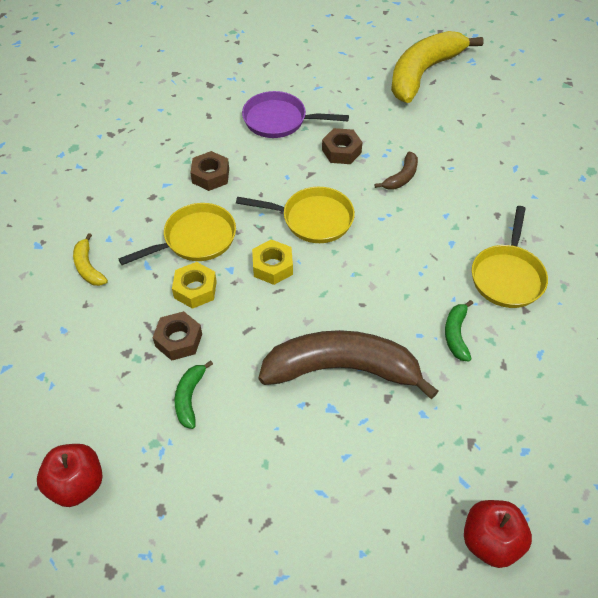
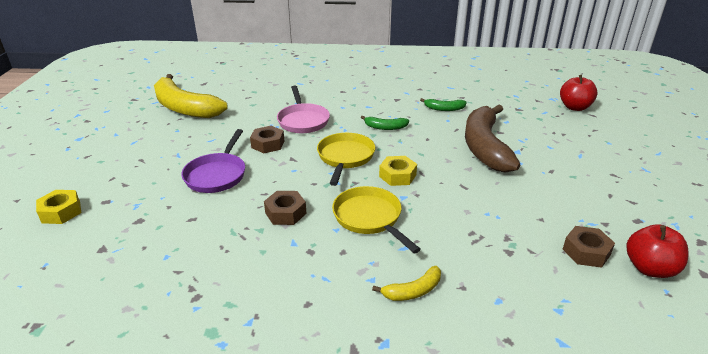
camera: 90 degrees left, 20 degrees down
(178, 340) = (485, 221): brown nut -> brown nut (586, 252)
(190, 398) = (538, 212): green banana -> green banana (385, 127)
(195, 289) = (429, 215): yellow nut -> yellow nut (61, 212)
(401, 177) = (303, 120): brown banana -> pink pan
(507, 276) = (394, 91): yellow pan -> none

